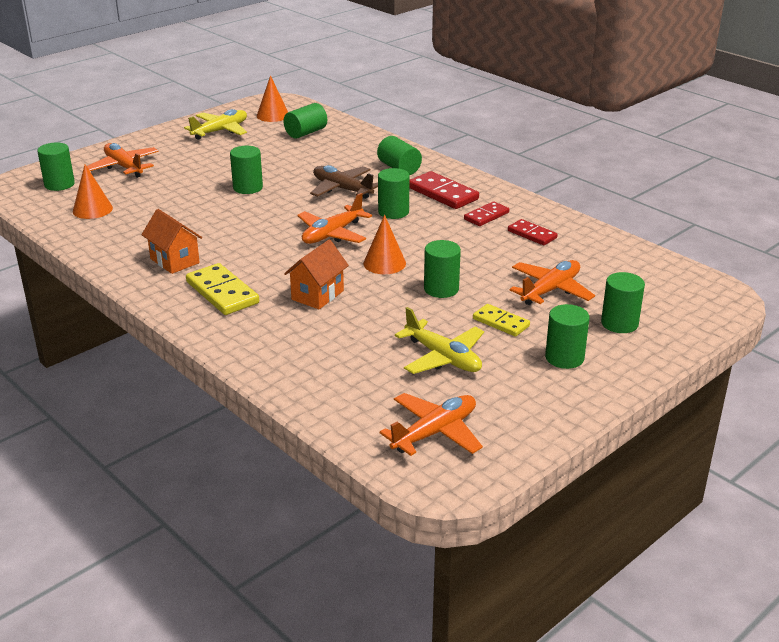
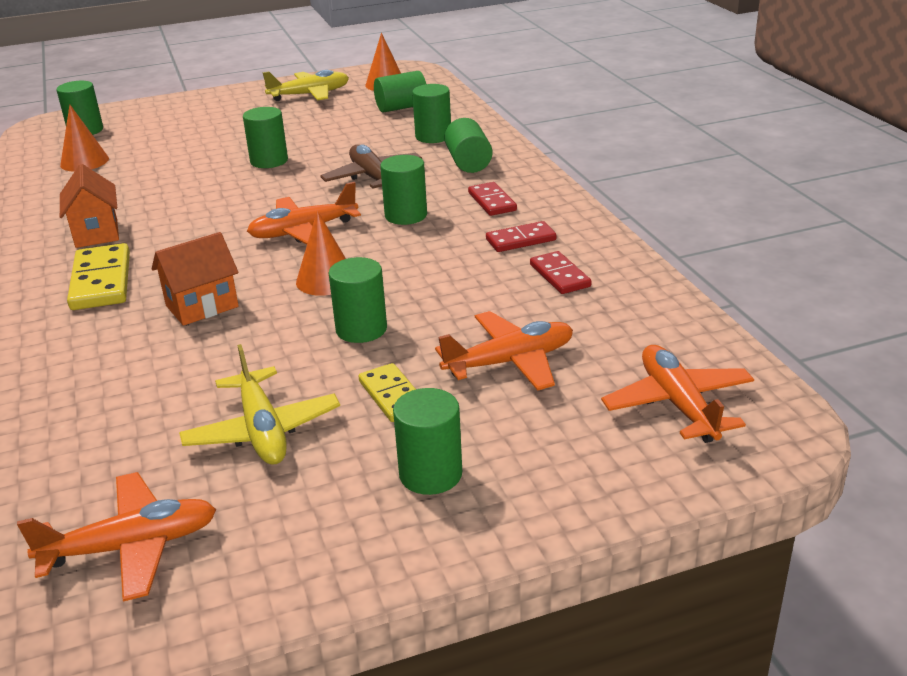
camera: 25 degrees right, 0 degrees up
(124, 167) = (168, 121): orange plane -> orange plane (678, 404)
(442, 193) = (492, 202): red domino -> red domino, size x0.63
(619, 323) = (566, 437): green cylinder -> green cylinder (433, 136)

